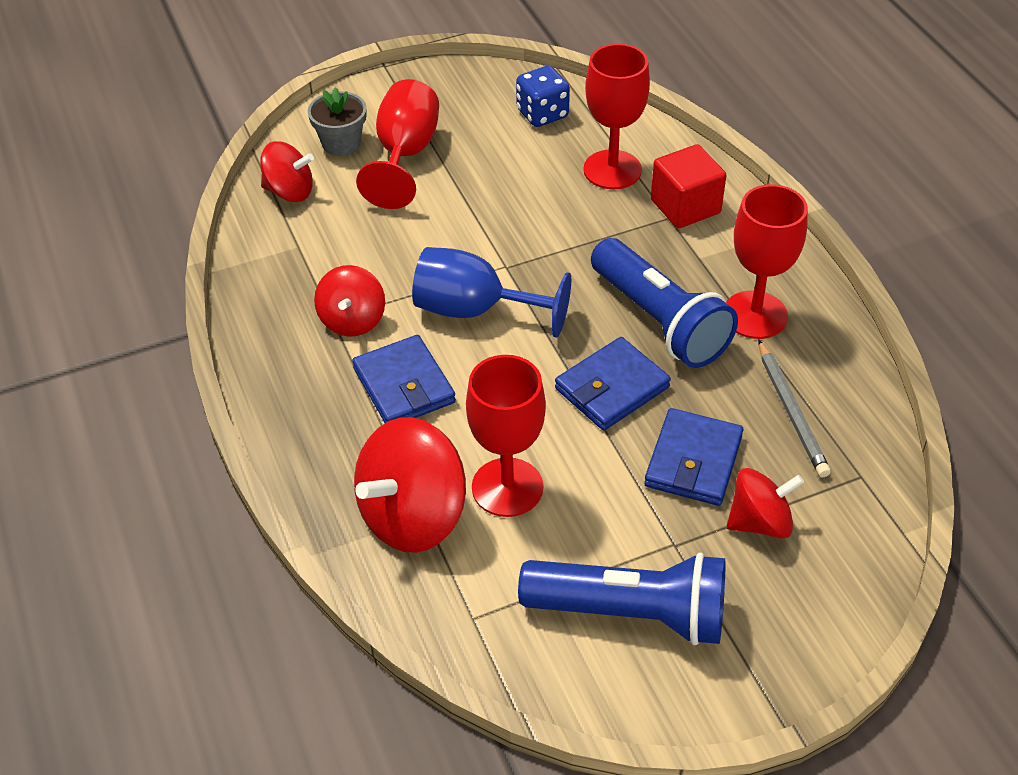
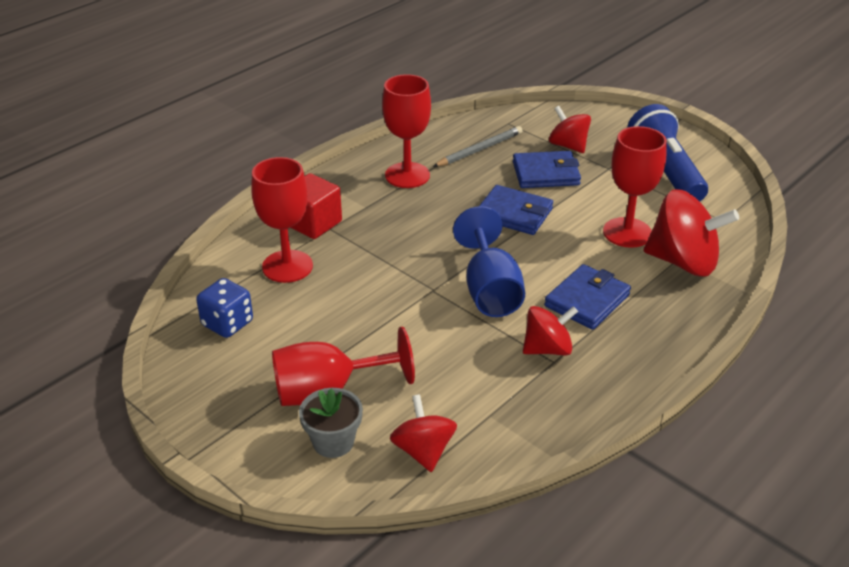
camera: 115 degrees left, 10 degrees down
(659, 321) = (440, 209): blue flashlight -> none

